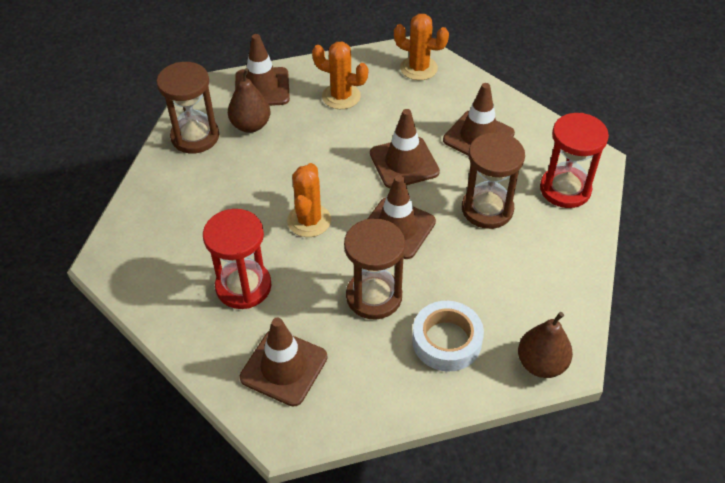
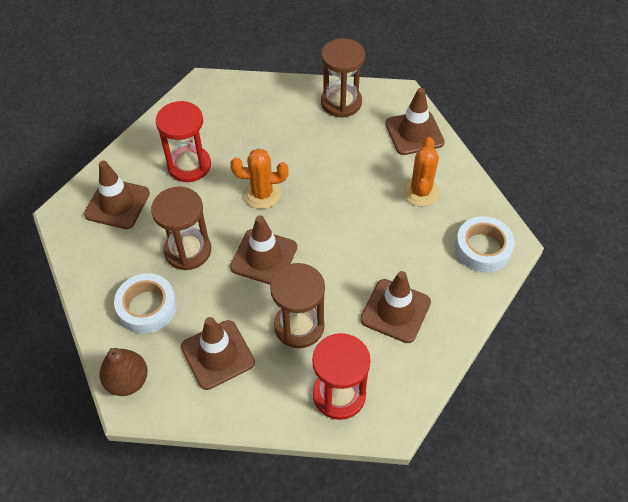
camera: 80 degrees right, 5 degrees up
(251, 125) = (364, 135): brown pear -> none
(404, 163) = (345, 252): brown traffic cone -> brown traffic cone (217, 354)
(418, 68) = (482, 248): orange cactus -> white tape

